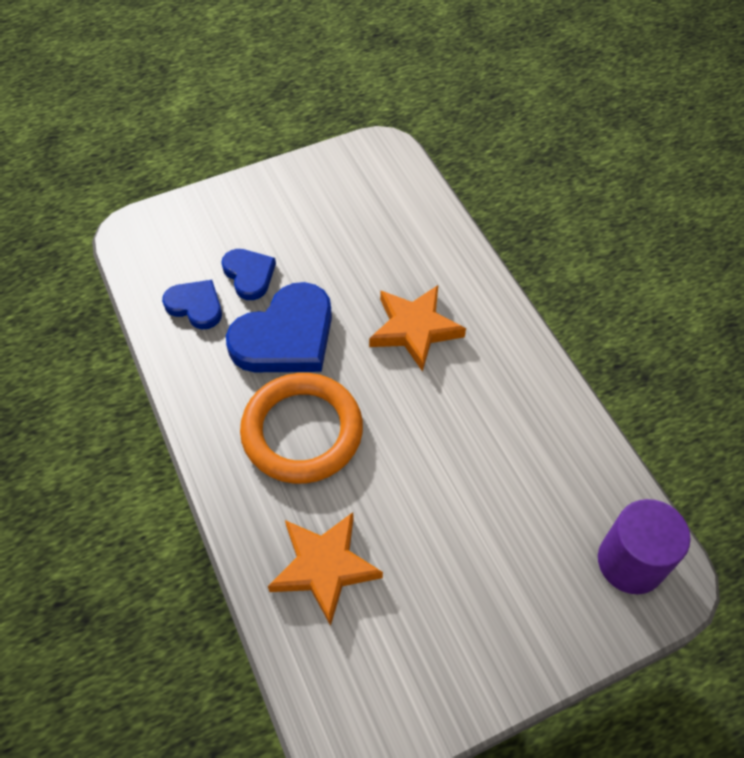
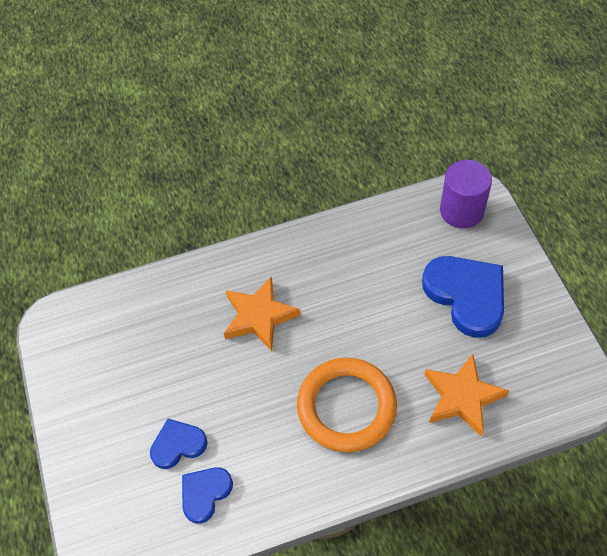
camera: 80 degrees left, 0 degrees up
(285, 336) = (251, 416): blue heart -> blue heart (466, 295)

